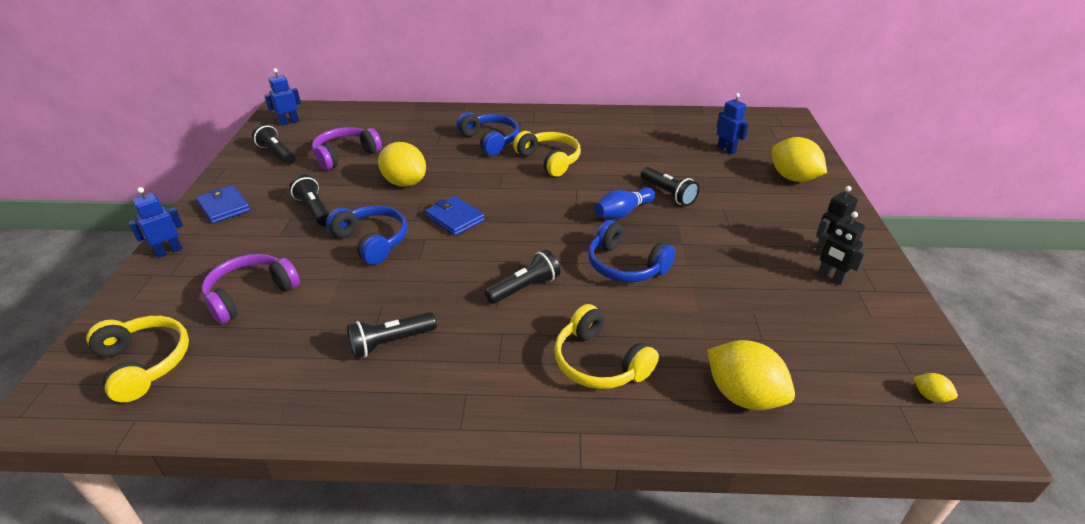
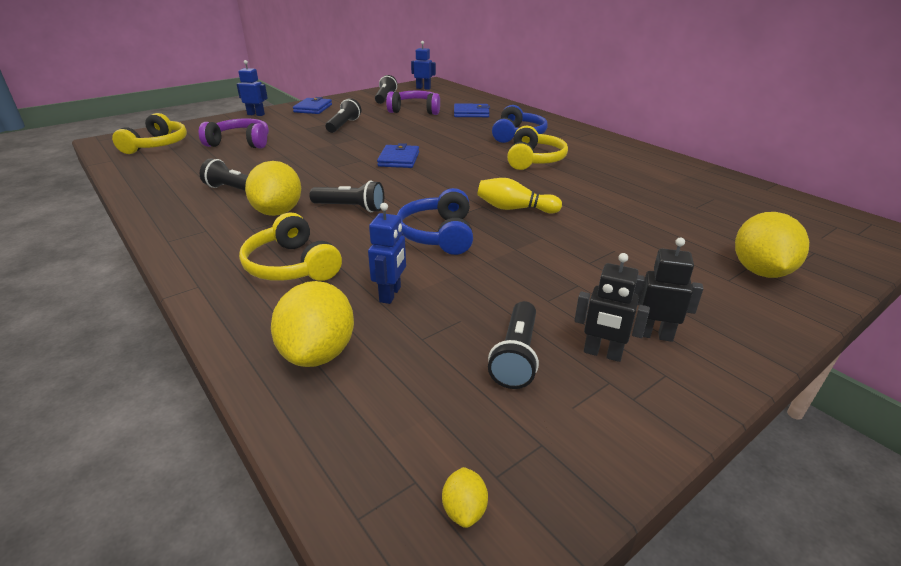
camera: 50 degrees right, 5 degrees down
(372, 241) = (335, 149): blue headphones -> none
(404, 134) = (471, 113): none -> blue wallet
(405, 183) = (414, 133): yellow lemon -> yellow lemon (278, 212)
(599, 362) = (291, 266): yellow headphones -> yellow headphones turned 45 degrees counterclockwise
(623, 212) = (514, 209): blue bowling pin -> yellow bowling pin
(668, 194) = (583, 217): black flashlight -> black flashlight (516, 356)
(726, 149) = (726, 219): blue robot -> blue robot (390, 294)
(830, 278) = (602, 353): black robot -> black robot turned 75 degrees counterclockwise

